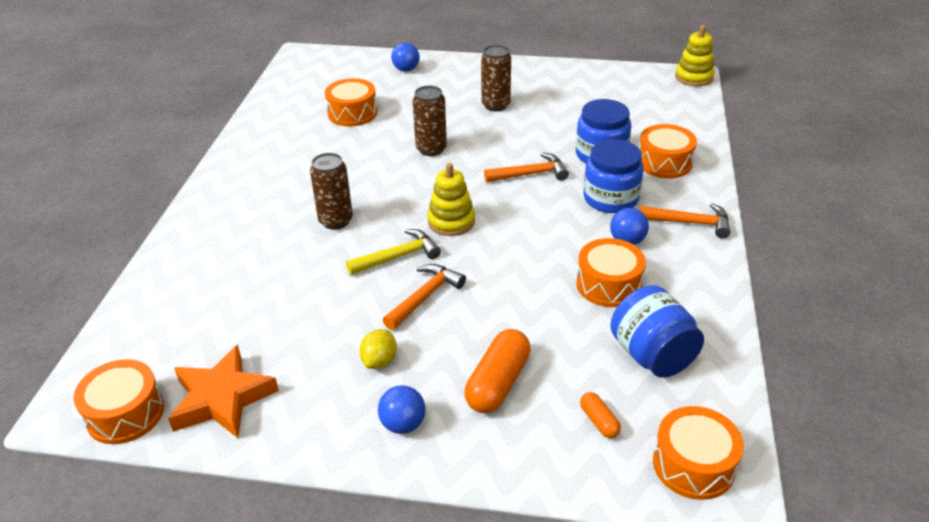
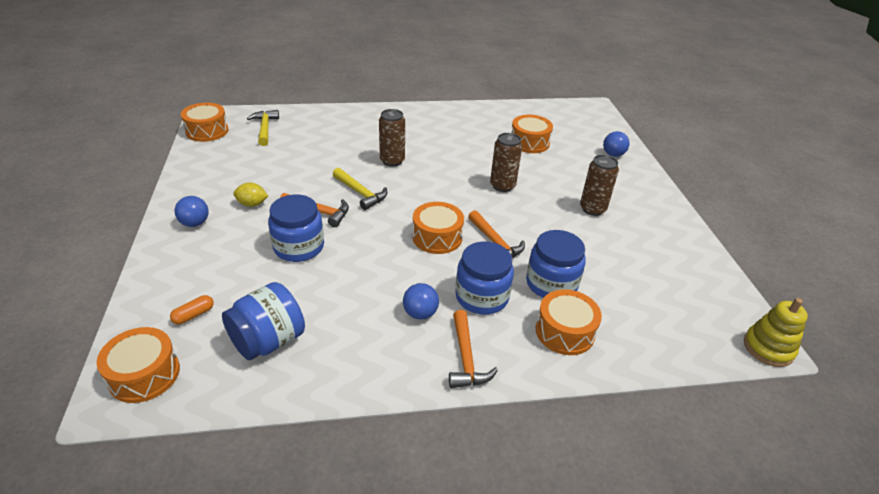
camera: 70 degrees right, 0 degrees up
(165, 339) = (265, 128): none -> yellow hammer
(222, 399) = (218, 156): orange star -> none
(451, 221) = (410, 210): yellow stacking toy -> none
(492, 320) = (299, 247): none -> blue jar
(498, 383) = (233, 258): orange capsule -> none
(608, 284) = (355, 306): orange drum -> orange drum (437, 237)

